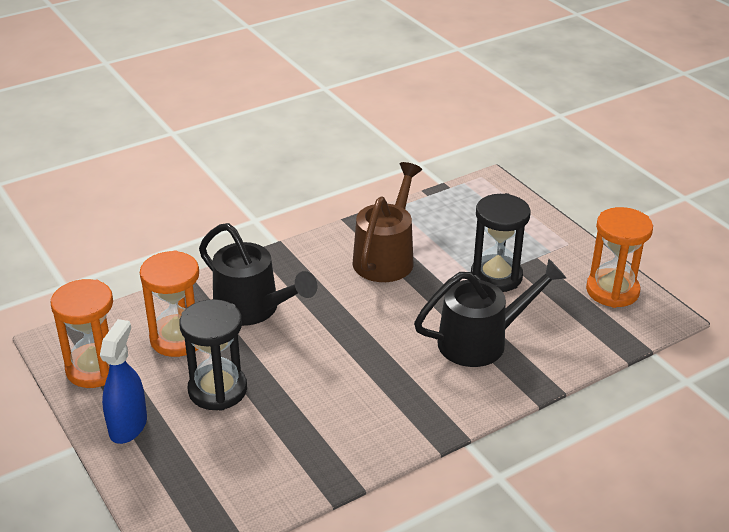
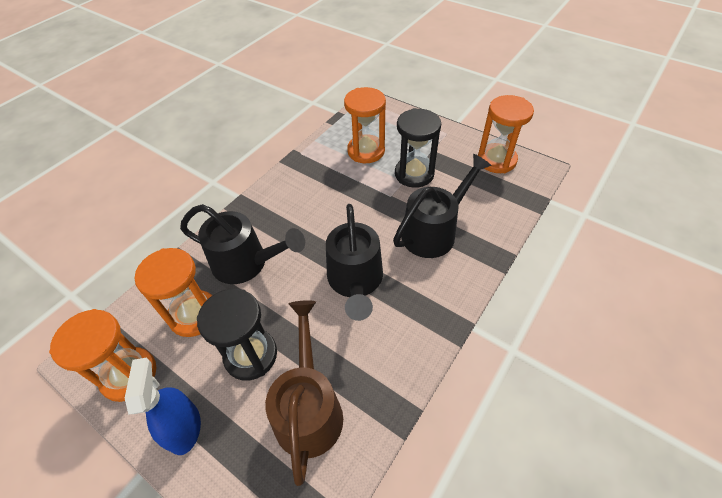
camera: 20 degrees left, 15 degrees up
(361, 361) = (355, 282): none -> black watering can
(386, 256) = (328, 182): brown watering can -> brown watering can (308, 407)
(452, 236) = (366, 151): none -> orange hourglass

